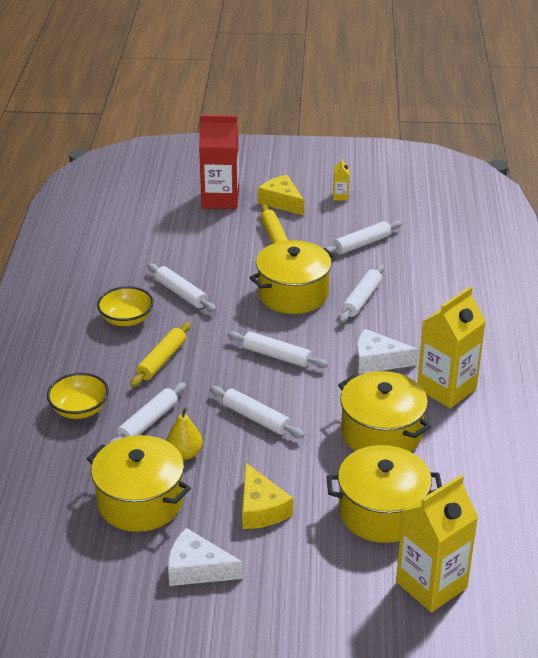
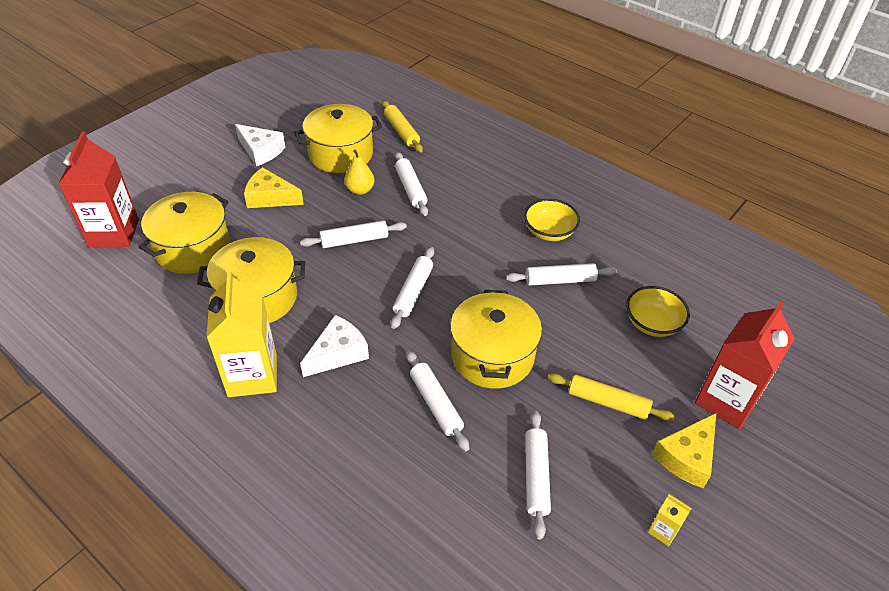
camera: 125 degrees right, 10 degrees up
(79, 409) = (458, 166): yellow bowl -> yellow bowl (652, 323)
(161, 360) = (475, 226): yellow rolling pin -> yellow rolling pin (402, 131)
(197, 569) = (261, 151): white cheese -> white cheese turned 75 degrees clockwise
(276, 356) = (413, 292): white rolling pin -> white rolling pin turned 45 degrees counterclockwise
(281, 202) = (687, 457): yellow cheese -> yellow cheese turned 135 degrees clockwise
(431, 585) = (114, 233): yellow carton -> red carton

